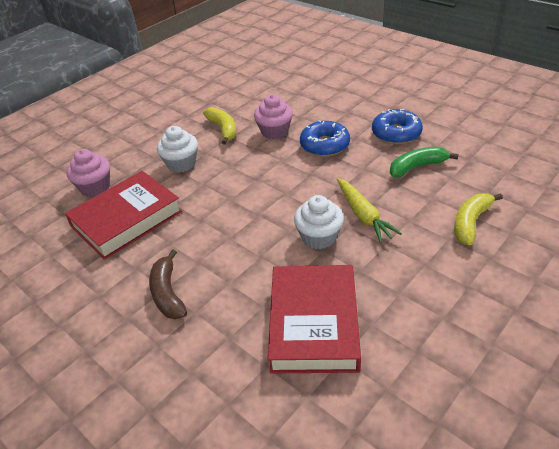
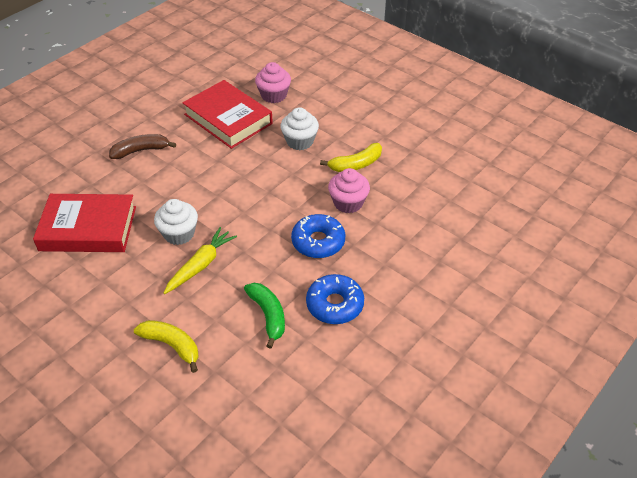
camera: 85 degrees right, 5 degrees up
(363, 215) = (200, 265): yellow carrot -> yellow carrot turned 150 degrees clockwise

